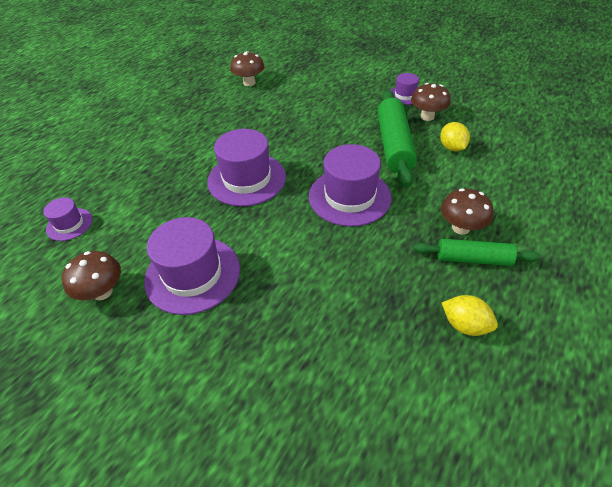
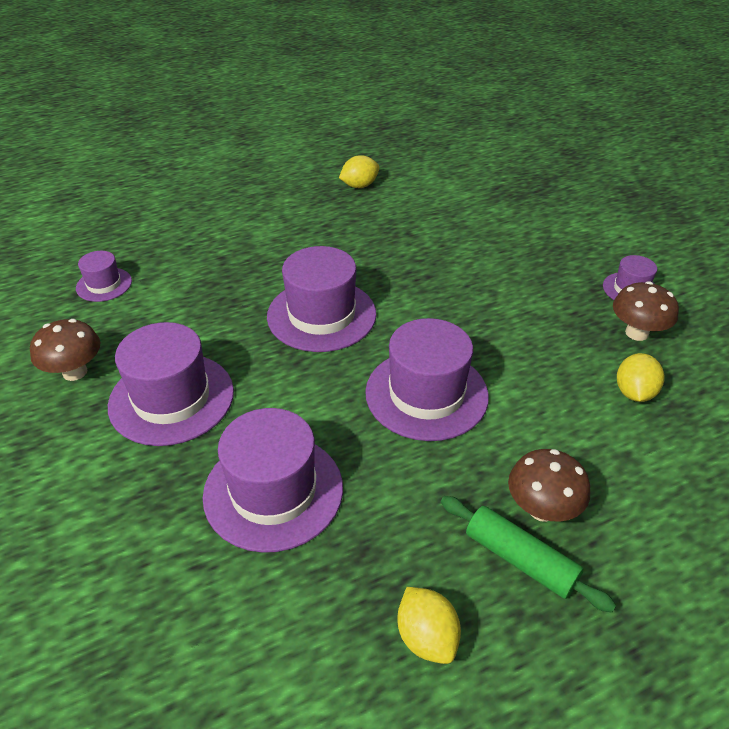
camera: 30 degrees right, 5 degrees down
(200, 92) = (359, 186): none -> yellow lemon
(249, 83) = (428, 194): brown mushroom -> none
(311, 295) = (273, 491): none -> purple hat
(393, 145) = (549, 352): green rolling pin -> none

